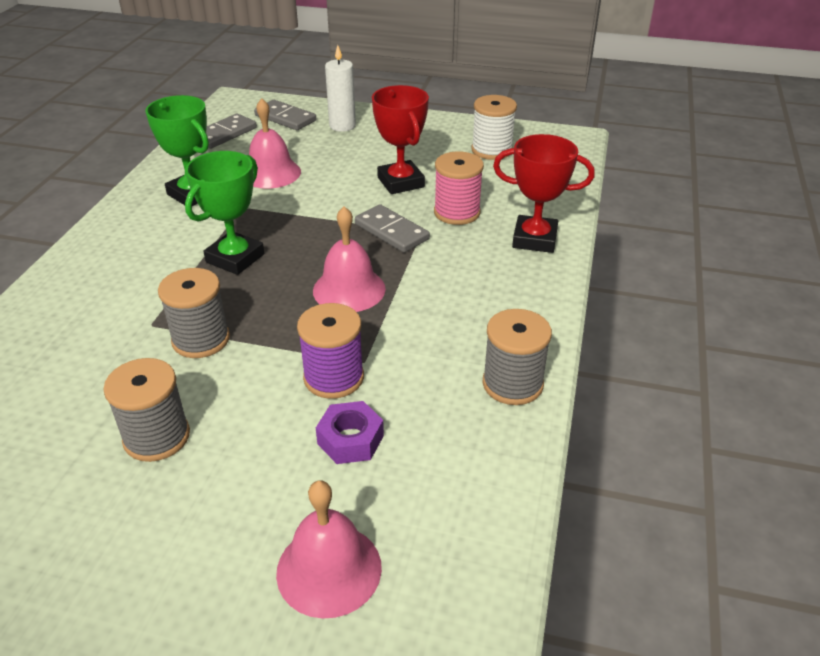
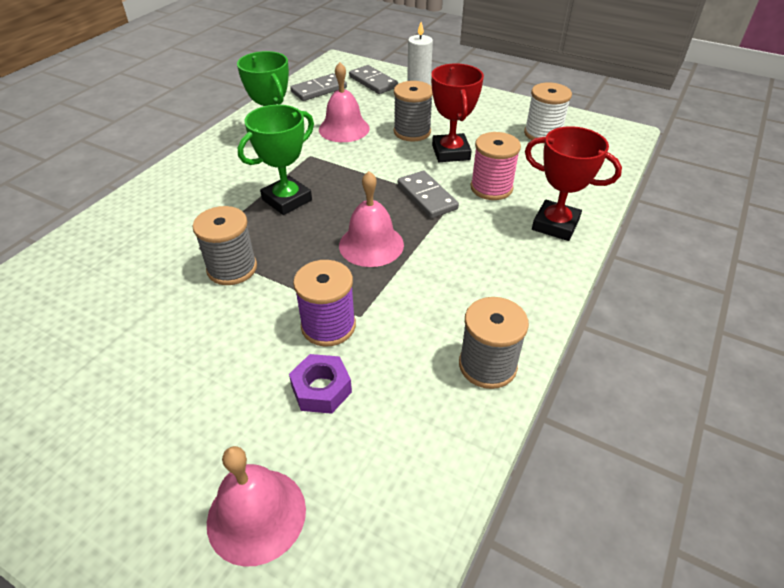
camera: 15 degrees right, 5 degrees up
(157, 437) = (163, 350): grey spool -> grey spool (412, 132)

